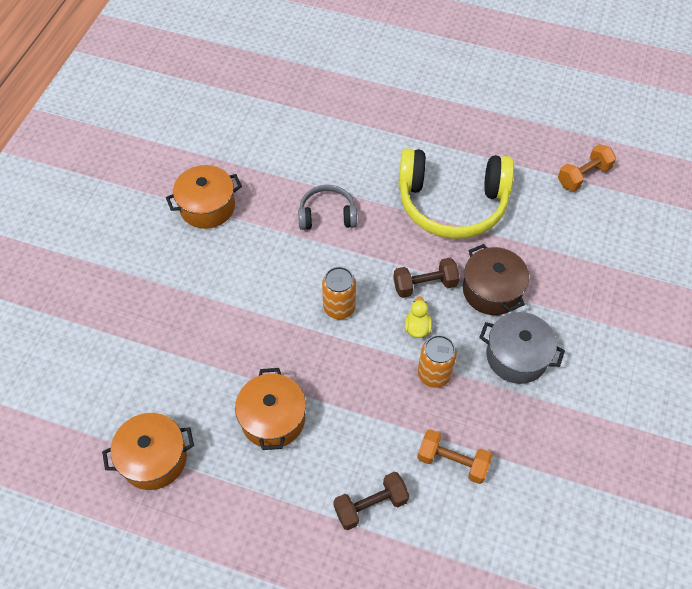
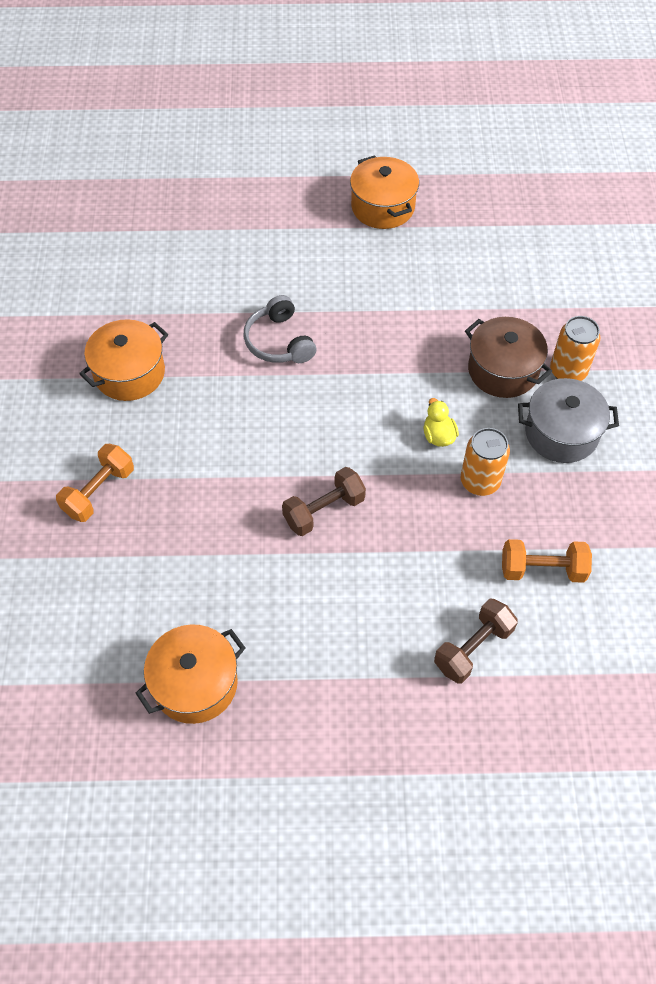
camera: 20 degrees left, 0 degrees up
(273, 419) = (318, 590): orange pot -> orange pot (383, 207)
(327, 215) = (279, 341): grey headphones -> grey headphones turned 90 degrees counterclockwise
(339, 308) = (339, 441): orange can -> orange can (568, 371)
(425, 285) = (426, 387): brown dumbbell -> brown dumbbell (324, 510)
(452, 203) = (417, 288): yellow headphones -> none
(583, 176) = (547, 218): orange dumbbell -> orange dumbbell (99, 492)

